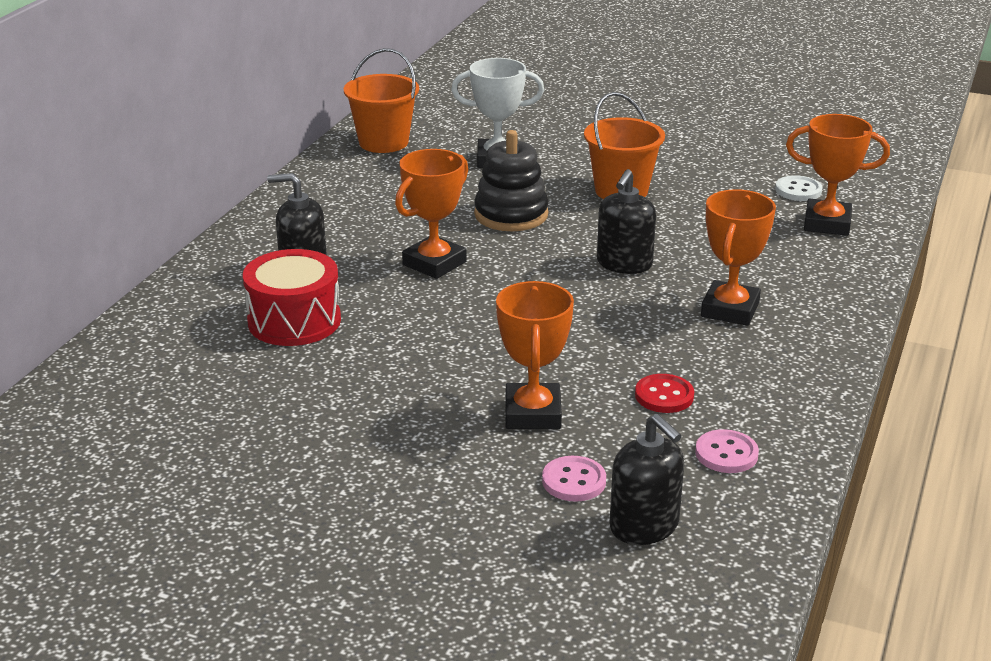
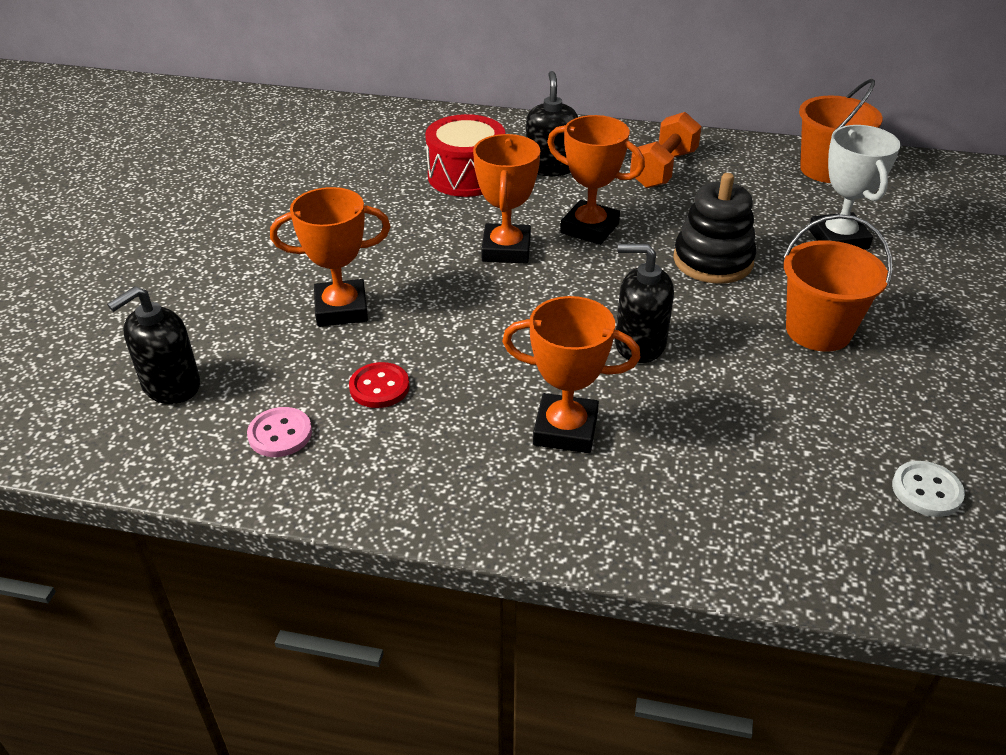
camera: 80 degrees right, 10 degrees up
(341, 212) = (663, 169): none -> orange dumbbell
(574, 481) = (239, 341): pink button -> none
(827, 223) = (838, 521): orange trophy -> orange trophy (506, 249)

